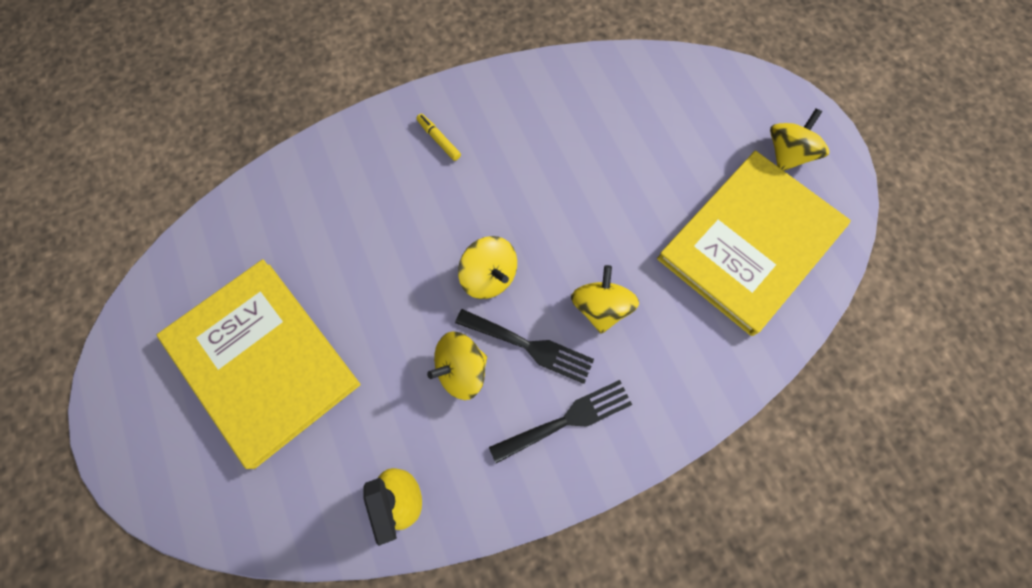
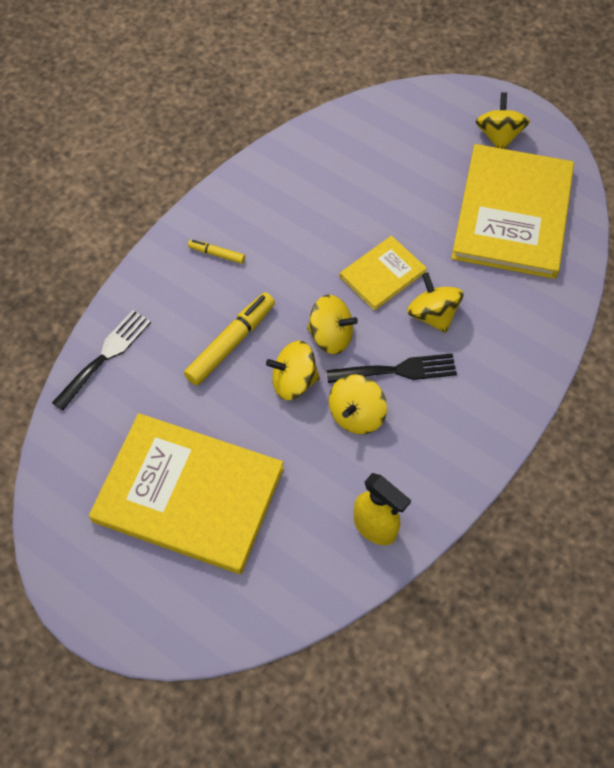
camera: 30 degrees left, 10 degrees down
(394, 233) = (230, 343): none -> yellow marker
(426, 303) = (293, 381): none -> yellow spinning top
(567, 419) = (461, 406): black fork -> black fork (105, 356)
(578, 239) = (382, 274): none -> yellow book

